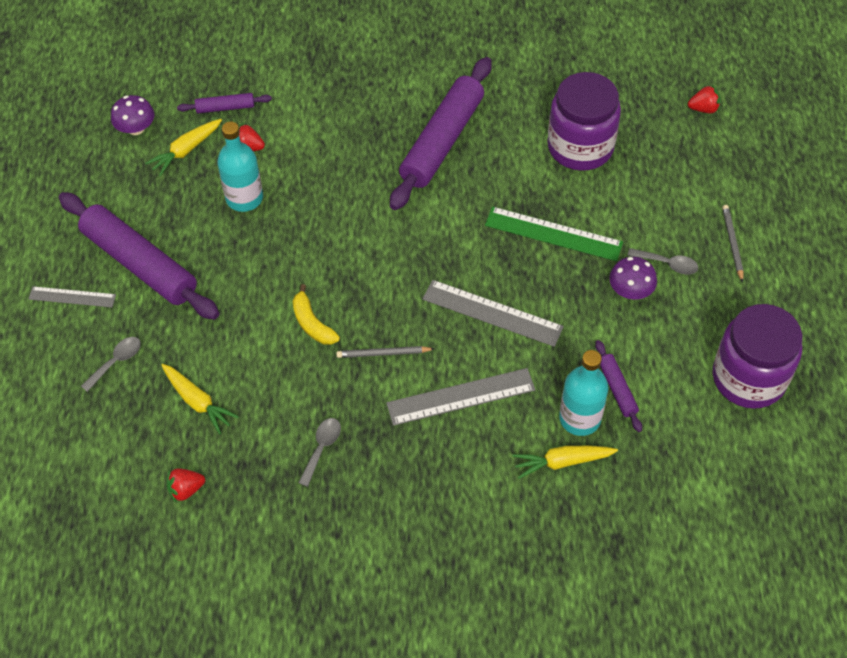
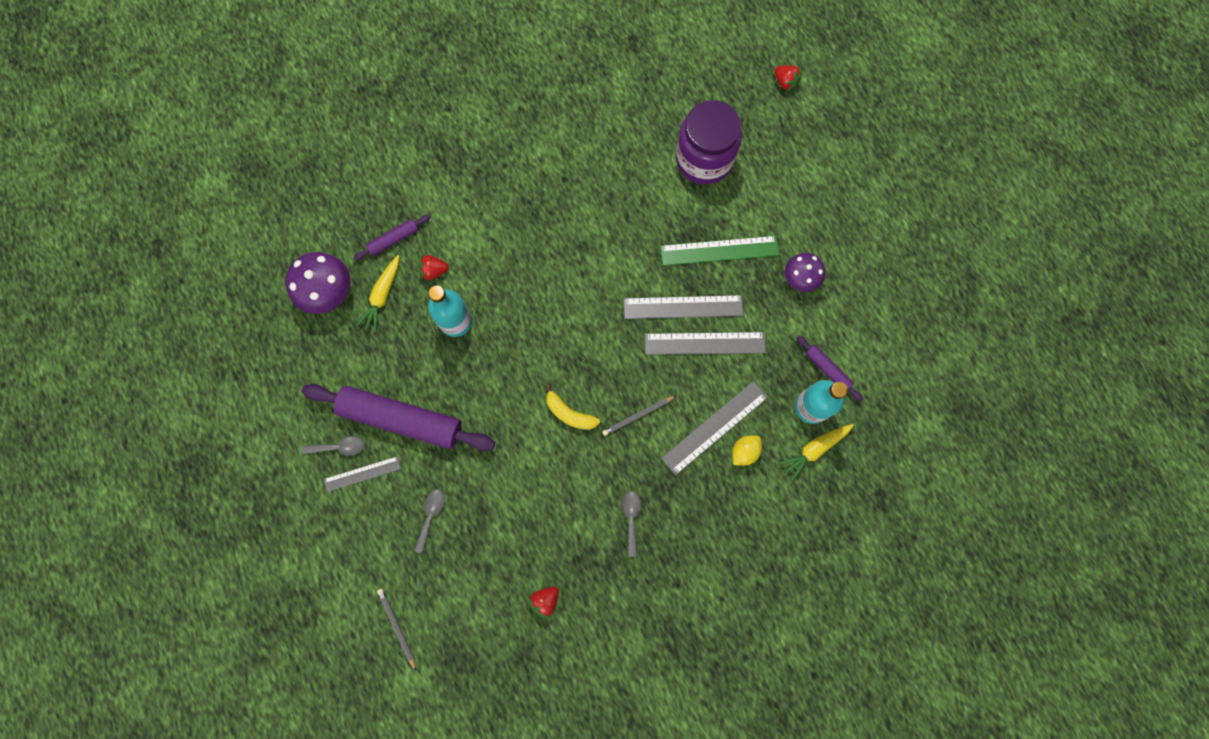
camera: 25 degrees left, 20 degrees up
(136, 128) = (328, 291): purple mushroom -> purple mushroom, size x1.55
(198, 401) = (514, 522): yellow carrot -> none
(442, 141) = (591, 199): purple rolling pin -> none
(481, 433) = (744, 451): none -> yellow lemon
(486, 271) = (683, 307): none -> grey ruler
(667, 264) = (818, 242): grey spoon -> grey spoon (339, 447)
(703, 109) = (785, 82): red strawberry -> red strawberry turned 75 degrees clockwise
(732, 243) = (858, 202): grey pencil -> grey pencil (397, 627)
(748, 378) = (918, 318): purple jar -> none

